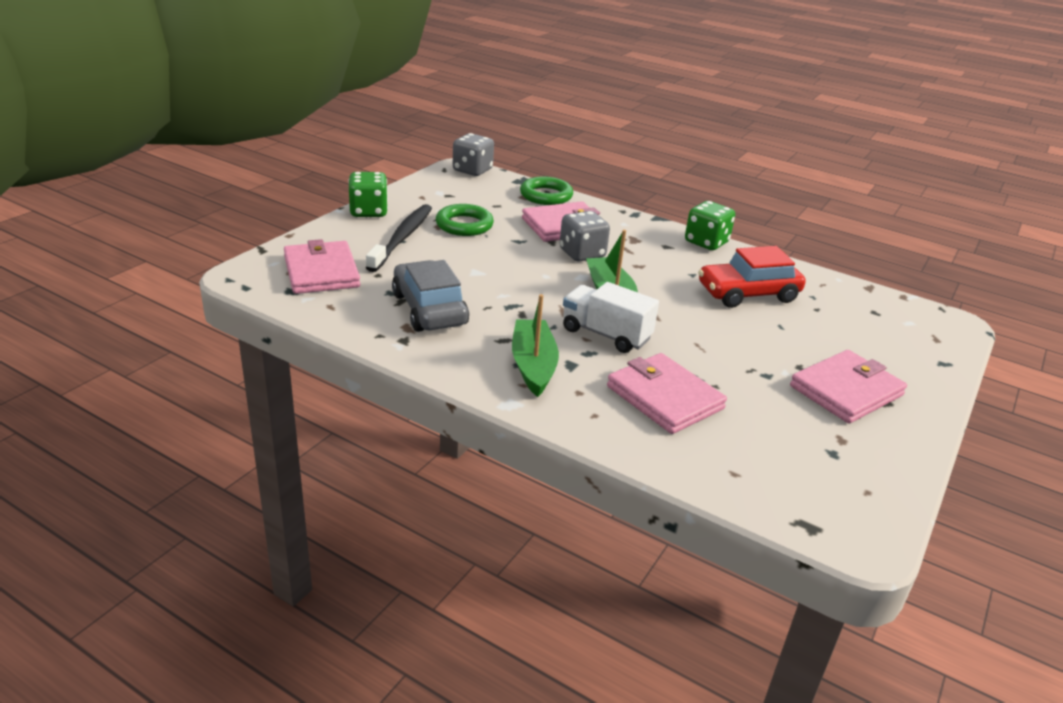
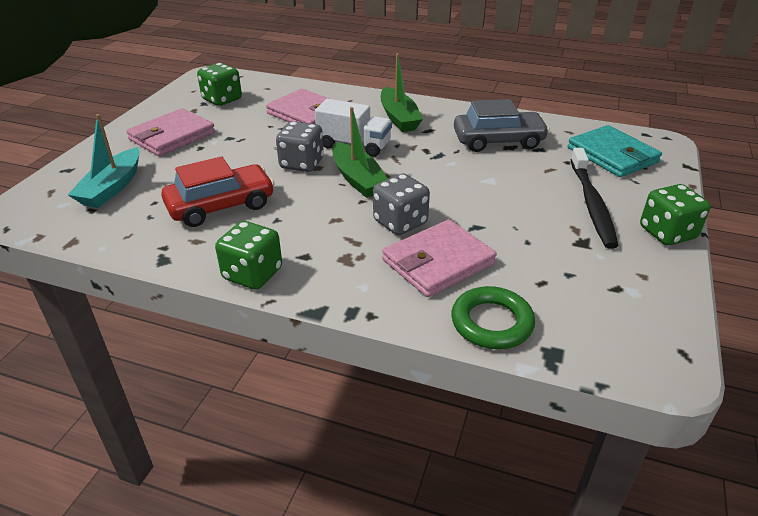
camera: 170 degrees right, 5 degrees up
(321, 272) = (612, 155): pink wallet -> turquoise wallet
(429, 309) = (498, 141): grey car -> grey car turned 60 degrees counterclockwise
(464, 225) = (549, 236): green ring -> none
(472, 170) = (643, 364): grey dice -> grey dice (302, 164)
(805, 455) = (222, 99): none -> green dice
(872, 331) = (112, 187): none -> turquoise boat

